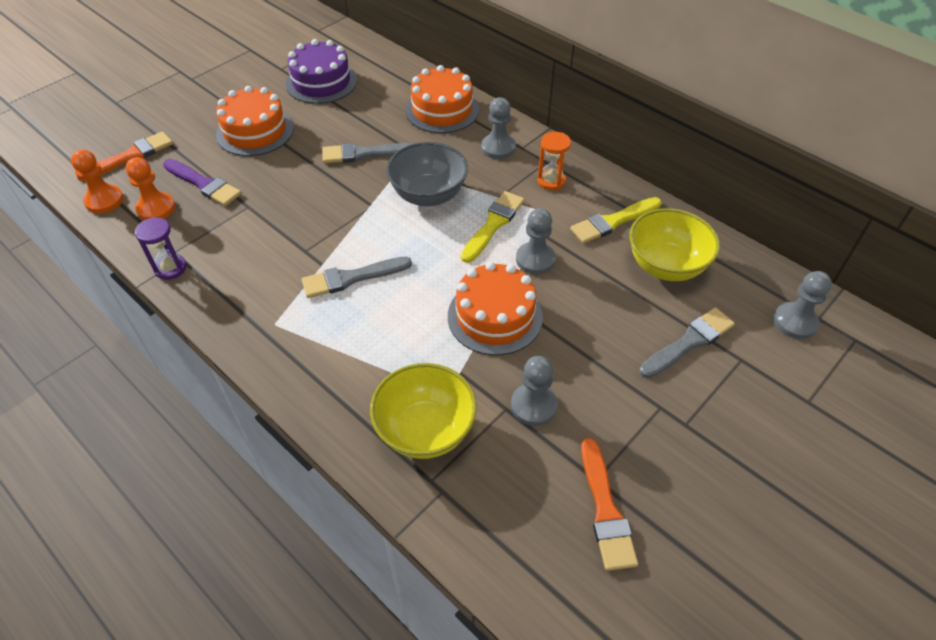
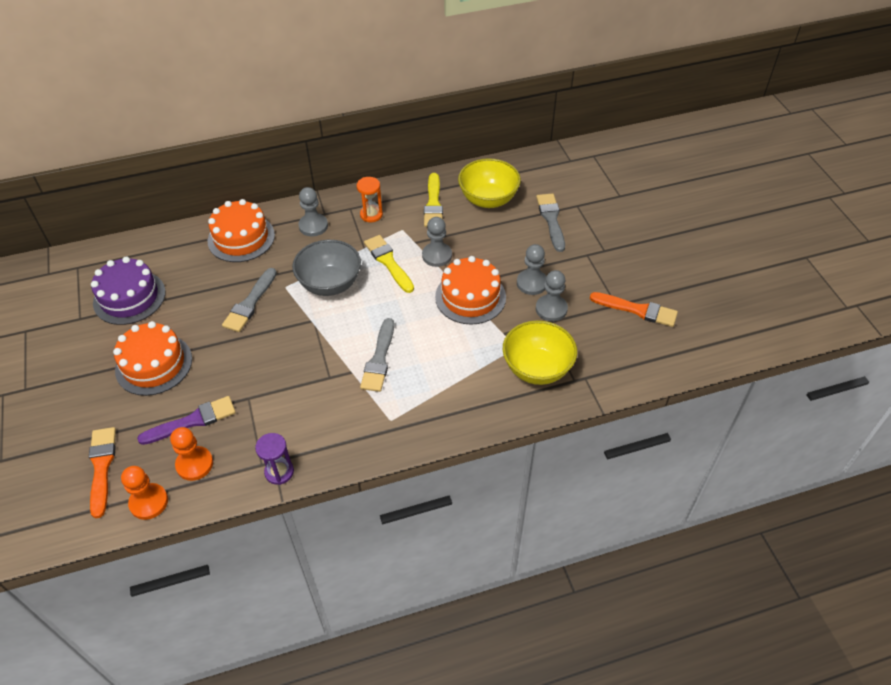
camera: 60 degrees left, 0 degrees up
(795, 322) = (566, 171): grey pawn -> grey pawn (532, 283)

